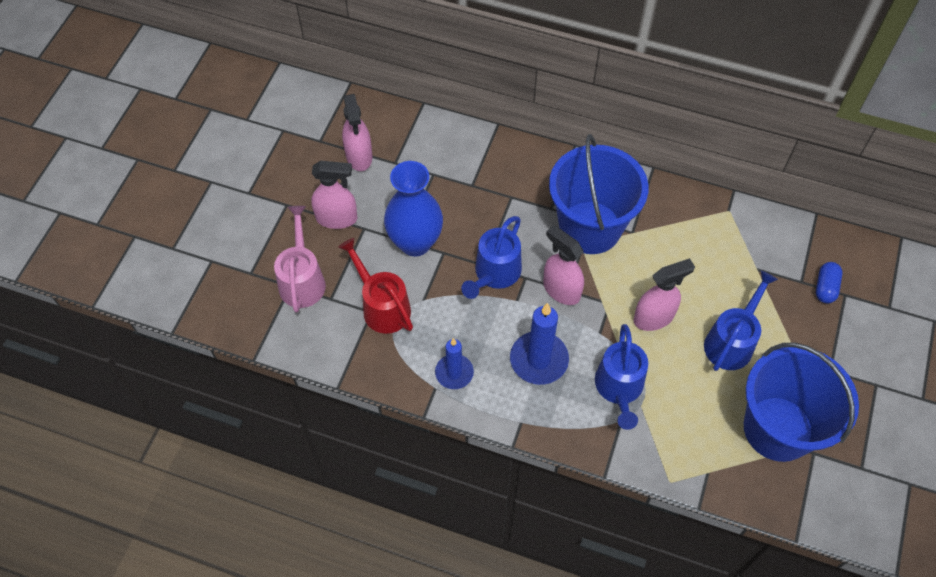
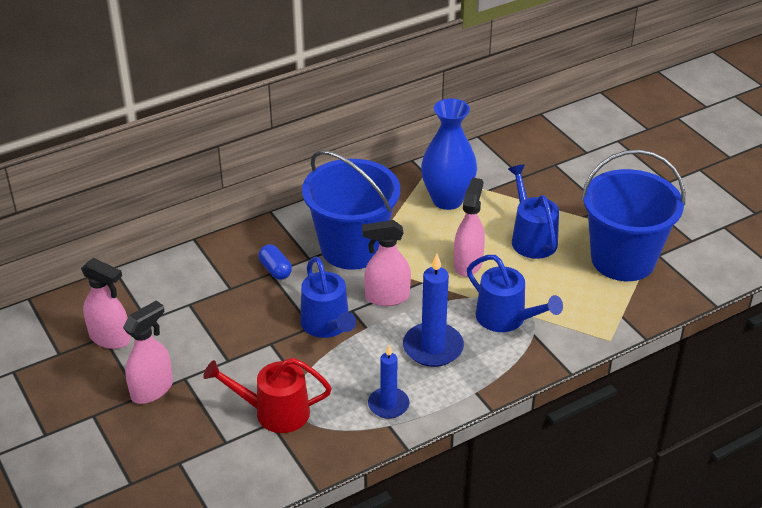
camera: 50 degrees left, 20 degrees down
(302, 280) = (183, 450): pink watering can -> none
(415, 242) = (240, 354): blue vase -> blue vase (447, 200)
(825, 287) = (539, 169): blue capsule -> blue capsule (275, 270)

